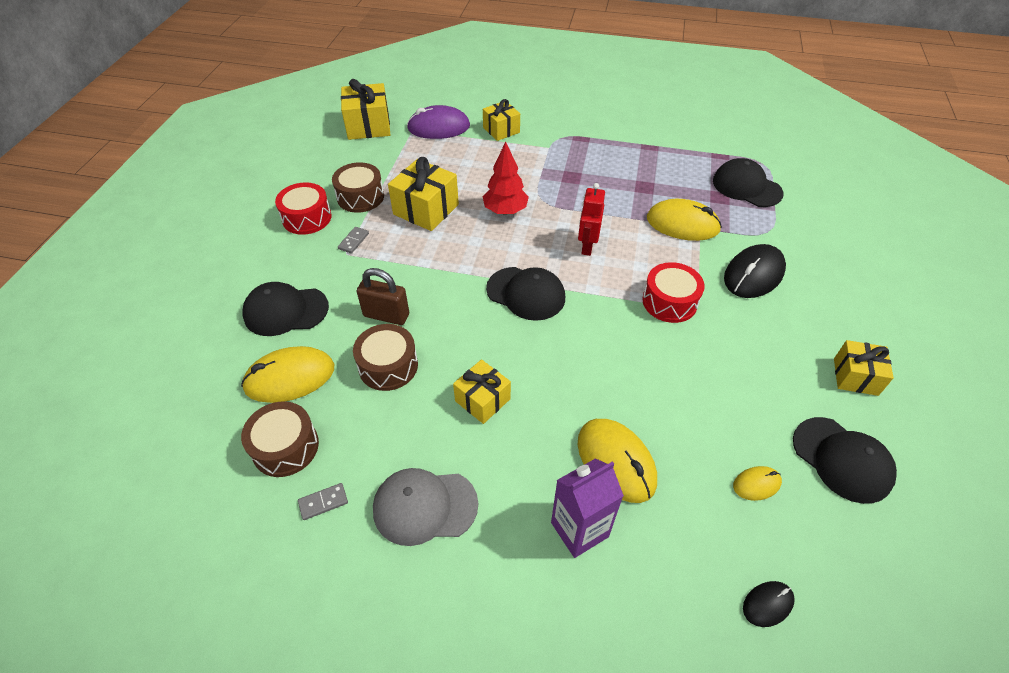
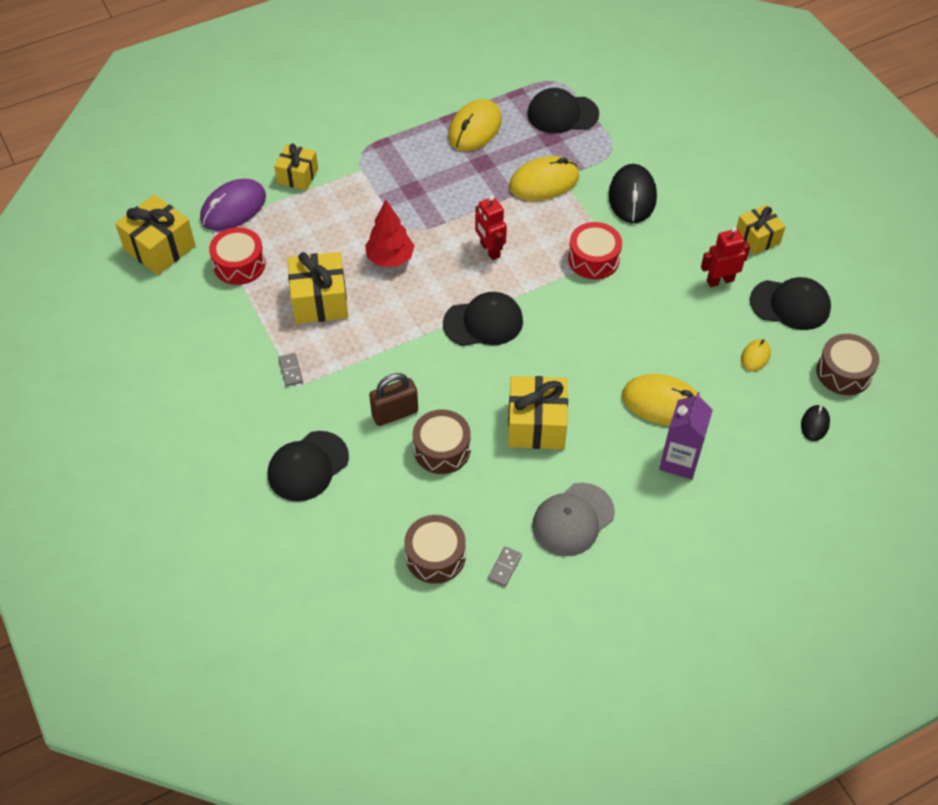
camera: 40 degrees left, 5 degrees up
(290, 377) = (377, 510): yellow mouse -> yellow mouse (474, 128)
(307, 218) = (220, 377): red drum -> red drum (239, 264)
(360, 197) = (245, 326): brown drum -> brown drum (844, 372)
(482, 400) = (536, 425): yellow gift -> yellow gift, size x1.54
(780, 390) = (720, 280): none -> red robot

